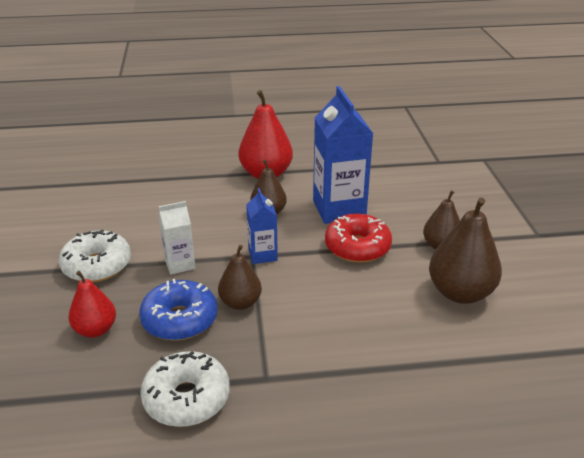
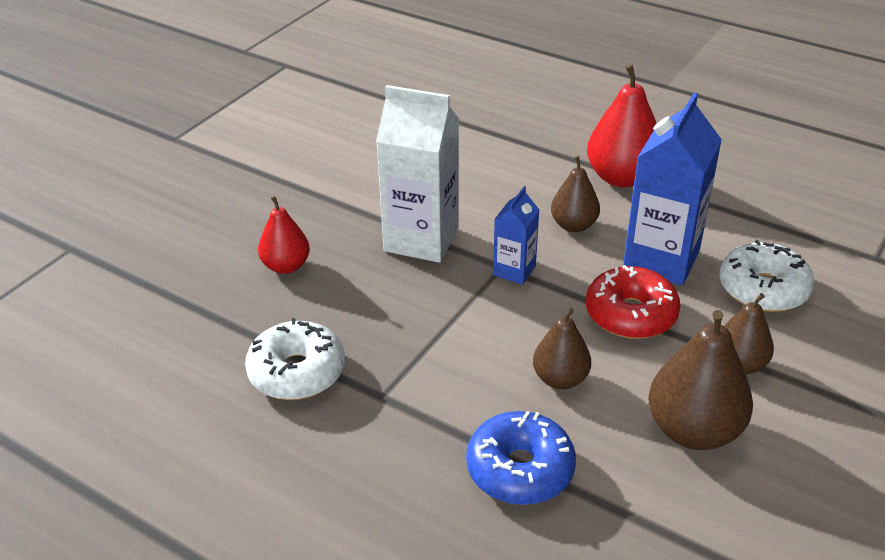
camera: 40 degrees right, 5 degrees up
(97, 265) = (346, 203): white donut -> white donut (763, 289)
(180, 264) = (421, 239): white carton -> white carton, size x1.90
(180, 319) = (365, 296): blue donut -> blue donut (520, 469)
(240, 303) = (437, 309): brown pear -> brown pear (560, 379)

